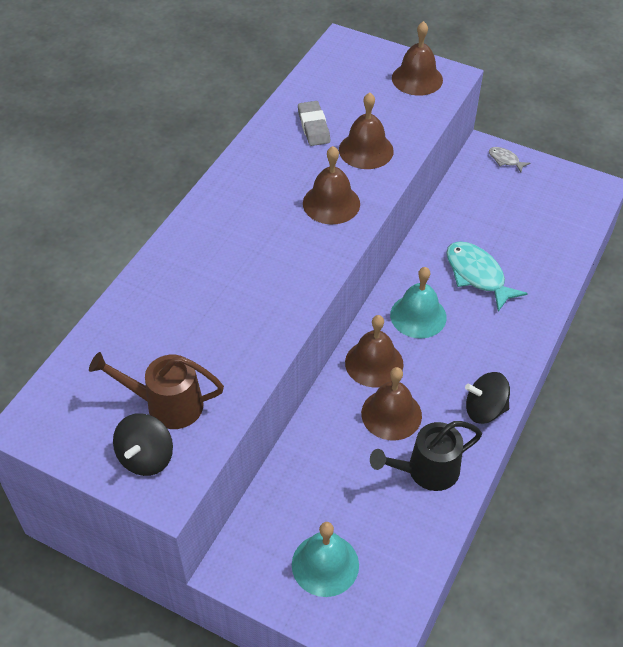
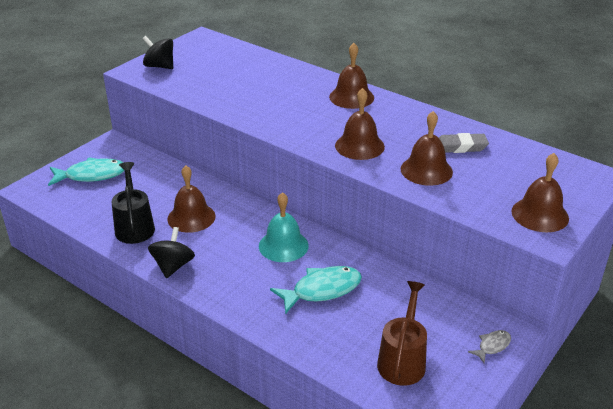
camera: 100 degrees right, 15 degrees down
(166, 405) = (193, 73): brown watering can -> brown watering can (402, 360)
(325, 564) = (92, 175): turquoise bell -> turquoise fish
(374, 363) = (242, 215): brown bell -> brown bell (351, 97)

